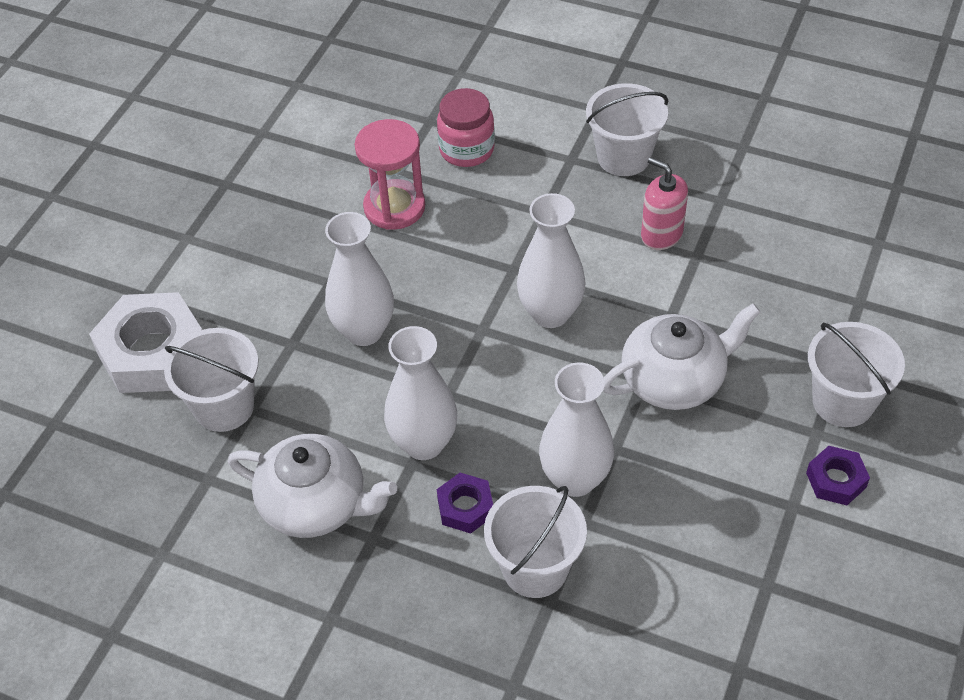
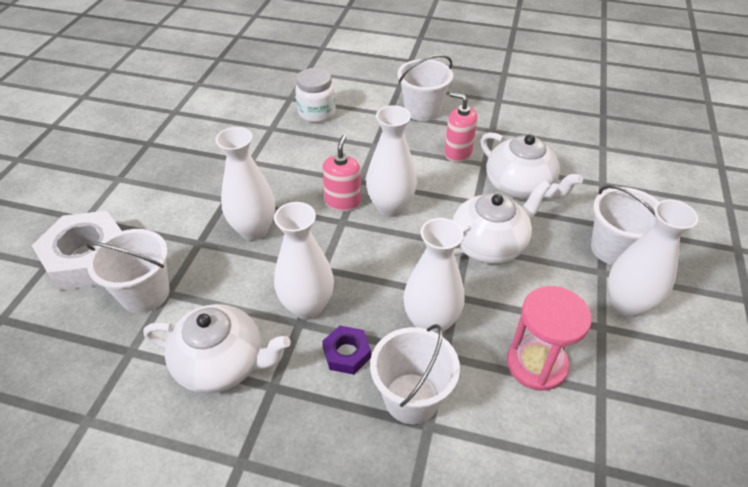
camera: 10 degrees left, 5 degrees down
(394, 207) = (270, 149): pink hourglass -> pink hourglass (536, 364)
(466, 150) = (316, 113): pink jar -> white jar
(486, 300) = (343, 202): none -> pink soap dispenser
(738, 296) = (520, 186): none -> white teapot
(836, 480) = (627, 304): purple nut -> white vase

